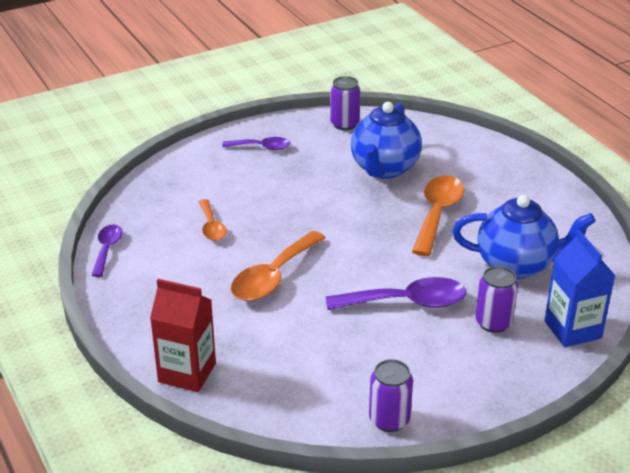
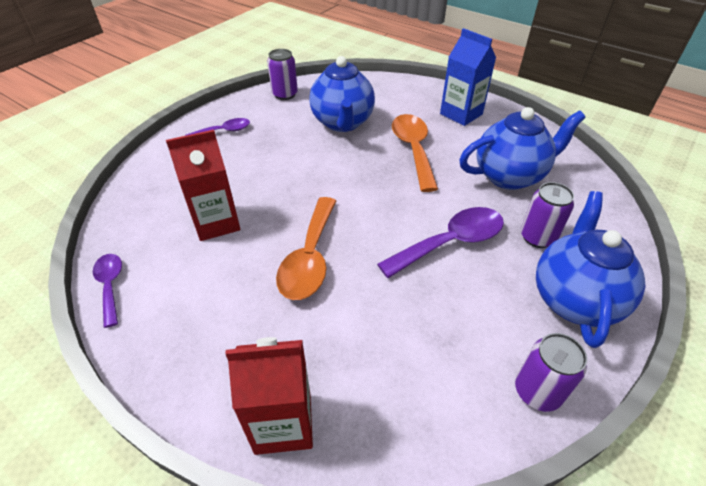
camera: 25 degrees left, 10 degrees up
(211, 227) = (216, 223): orange spoon -> red carton
(480, 376) = (574, 299): none -> blue teapot
(572, 329) = (601, 221): blue carton -> blue carton (461, 114)

